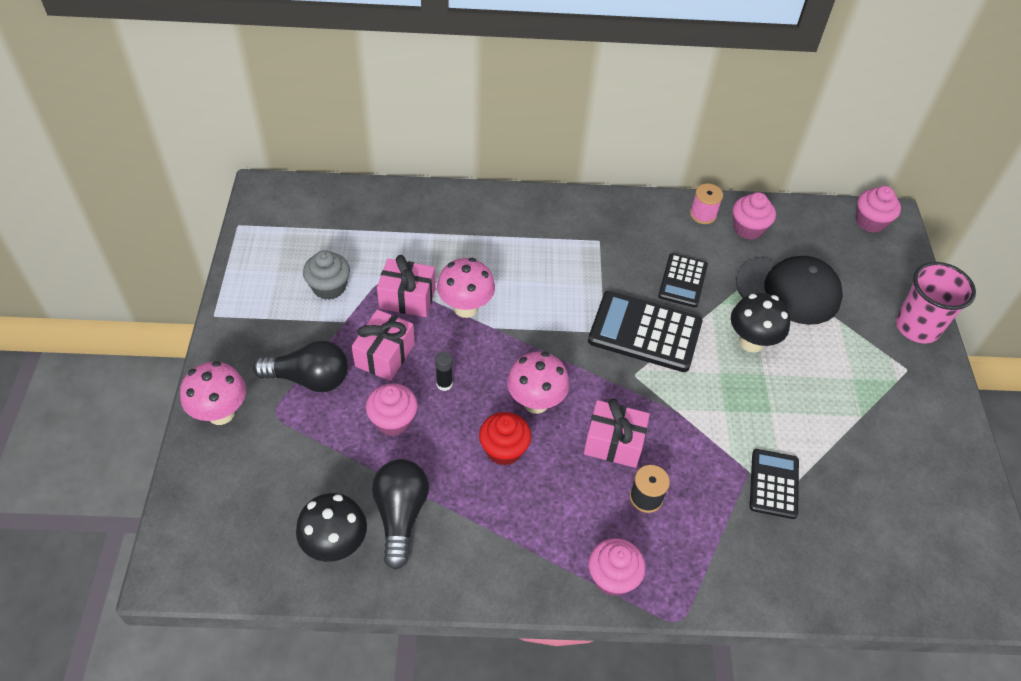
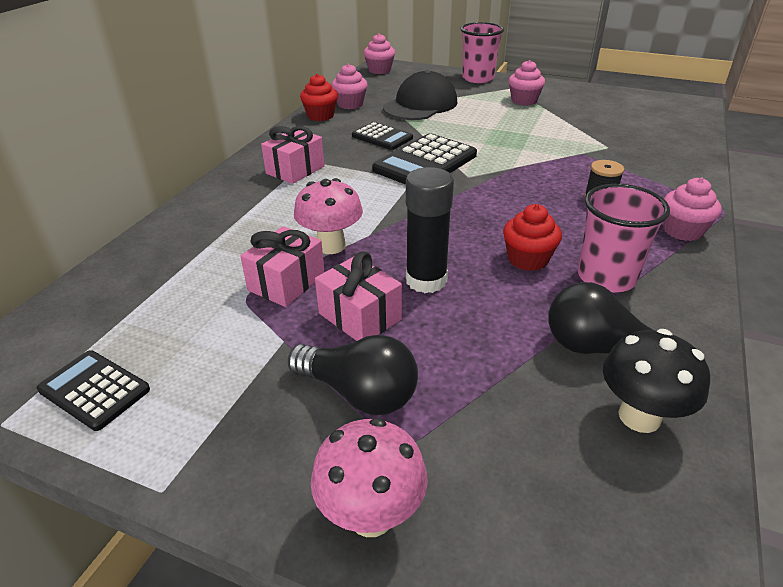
camera: 65 degrees left, 15 degrees down
(309, 379) = (359, 393): black light bulb -> black light bulb turned 90 degrees clockwise
(329, 287) = (216, 344): grey cupcake -> none
(393, 421) = (461, 328): pink cupcake -> pink cupcake (524, 101)
(444, 384) = (426, 280): black glue stick -> black glue stick, size x2.12
(500, 513) = (606, 277): none -> pink cup
(535, 402) = (476, 229): pink mushroom -> none
(614, 443) = (538, 200): pink gift -> pink gift (295, 170)
(703, 214) = (320, 116): pink spool -> red cupcake
(751, 342) = (461, 126): black mushroom -> none
(773, 484) = (596, 147): black calculator -> black calculator (94, 390)

